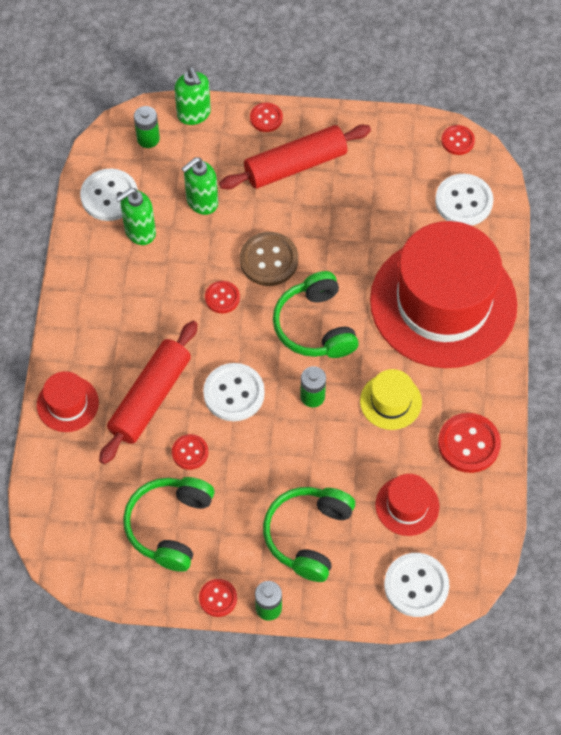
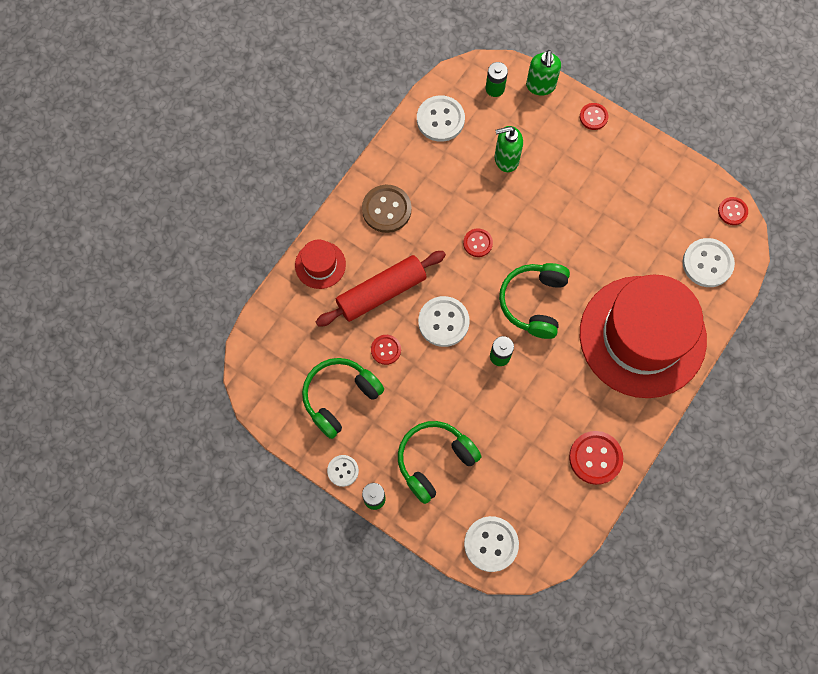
camera: 30 degrees right, 10 degrees up
(140, 232) = (446, 159): green soap dispenser -> none
(218, 598) = (343, 471): red button -> white button
(269, 260) = (529, 232): brown button -> brown button (386, 209)
(295, 165) = (594, 166): red rolling pin -> none
(390, 401) = (556, 392): yellow hat -> none
(407, 506) = (520, 479): red hat -> none

